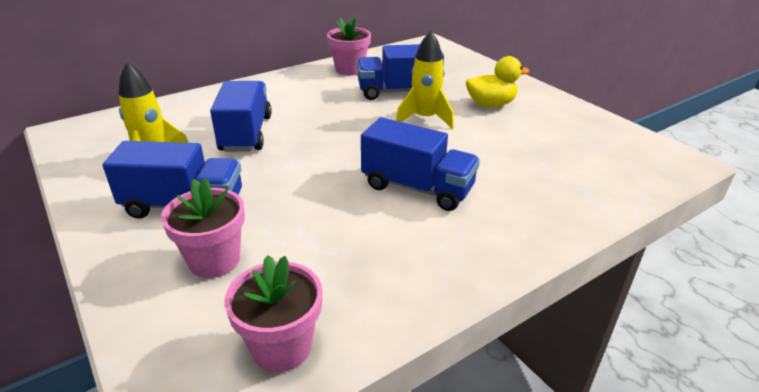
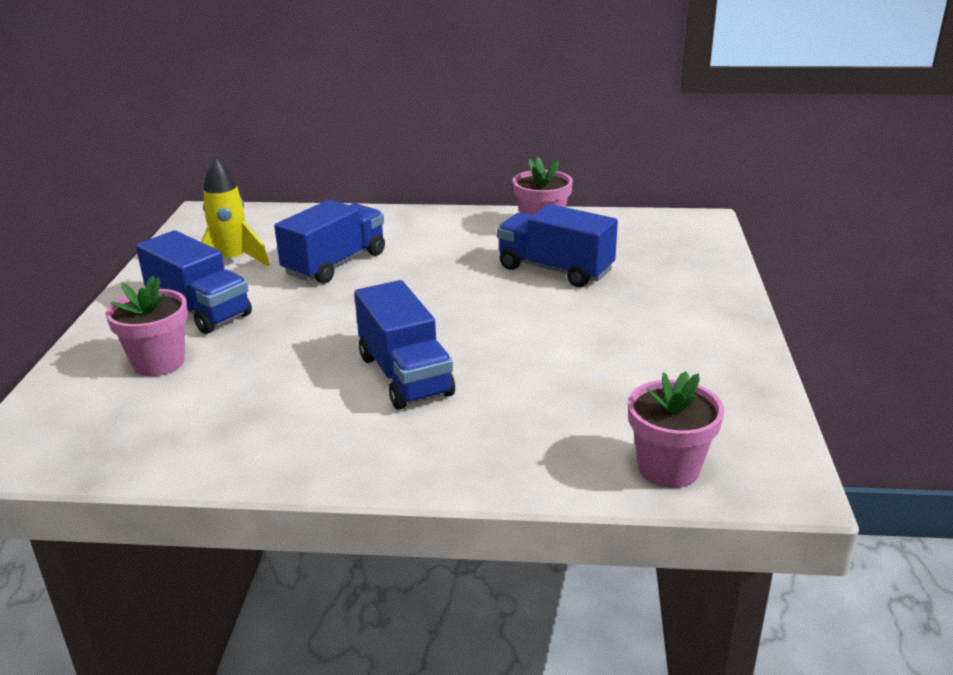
camera: 40 degrees right, 5 degrees down
(281, 347) = (111, 445): pink flower pot -> pink flower pot (668, 468)
(424, 119) = (532, 310): yellow rocket -> none
(491, 104) = (642, 321): yellow duck -> none

